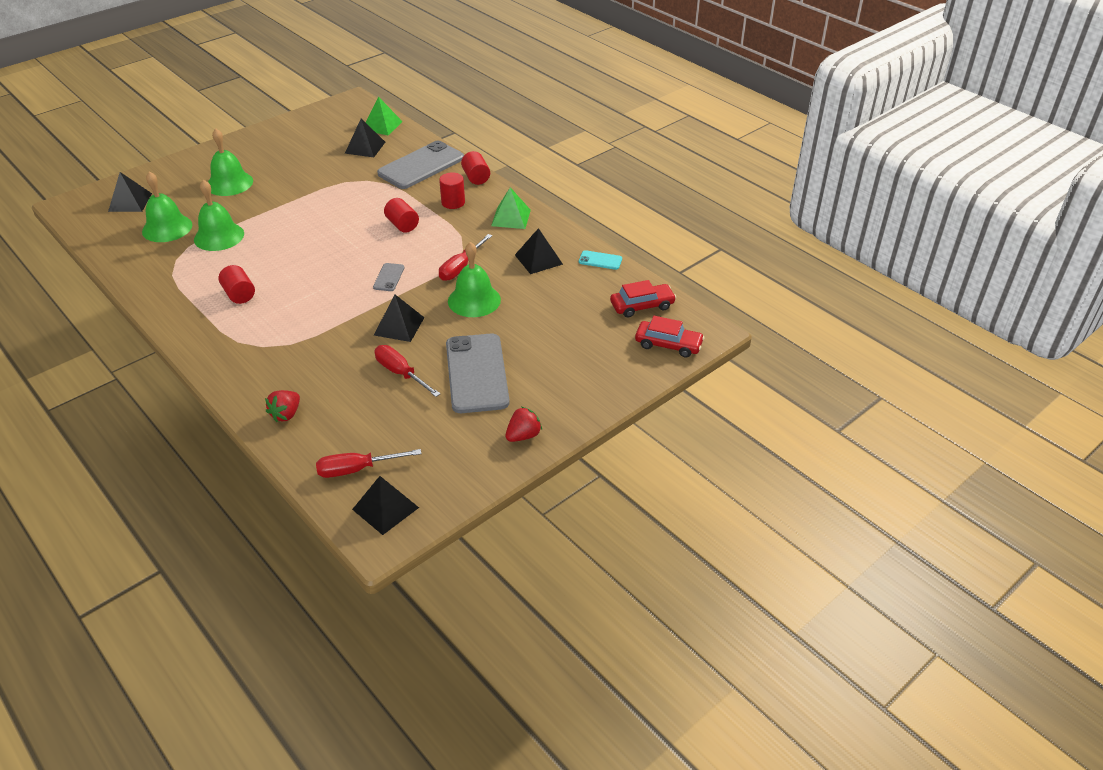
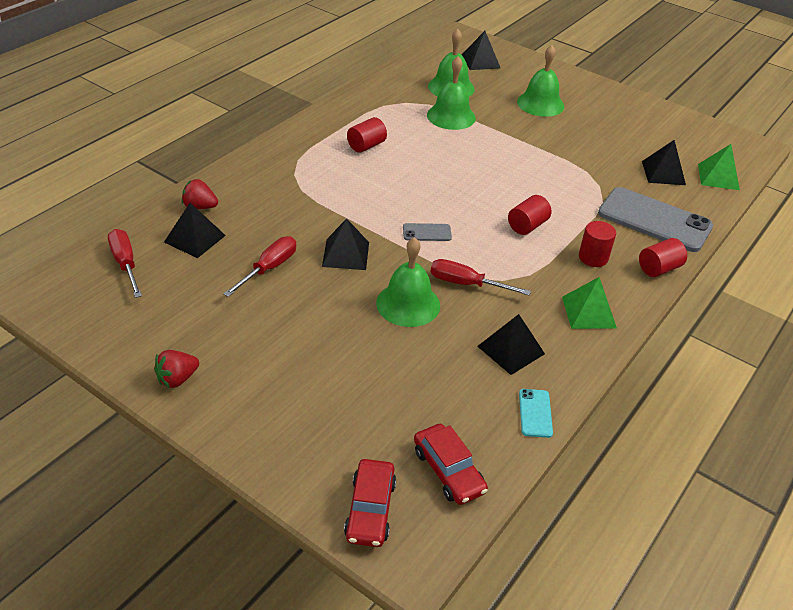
camera: 75 degrees right, 0 degrees up
(385, 508) = (72, 292): black pyramid -> black pyramid (195, 238)
(476, 373) = (278, 325): grey phone -> none
(523, 436) = (177, 379): red strawberry -> red strawberry turned 105 degrees clockwise

